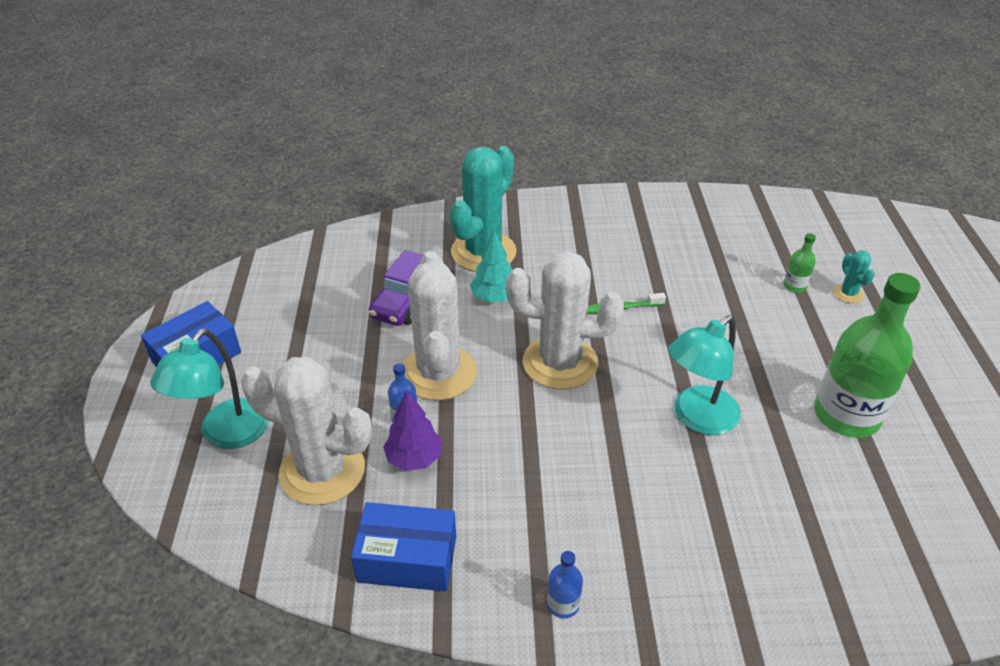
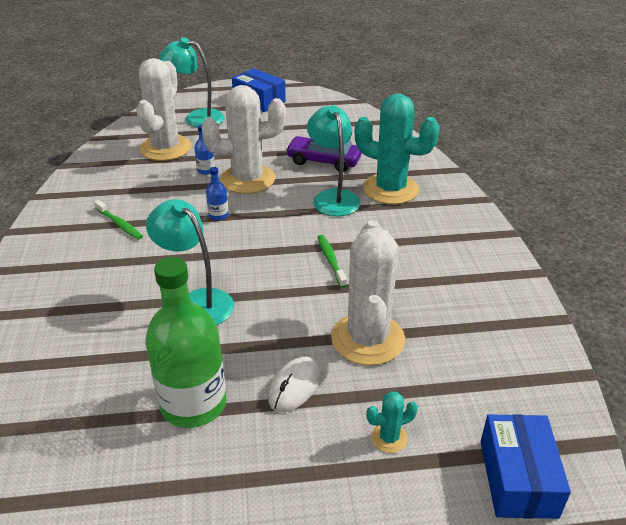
camera: 85 degrees right, 5 degrees down
(407, 559) = (96, 181): blue box -> blue box (517, 478)
(414, 458) = (171, 177): purple tree -> none
(494, 298) = (333, 197): turquoise tree -> turquoise lamp
(536, 511) = (119, 224): none -> green toothbrush
(560, 363) = (260, 231): white cactus -> white cactus (367, 339)
(563, 604) = (46, 236): blue bottle -> blue bottle (218, 215)
(794, 286) = (392, 389): green bottle -> none
(807, 345) = (294, 387): none -> white mouse

